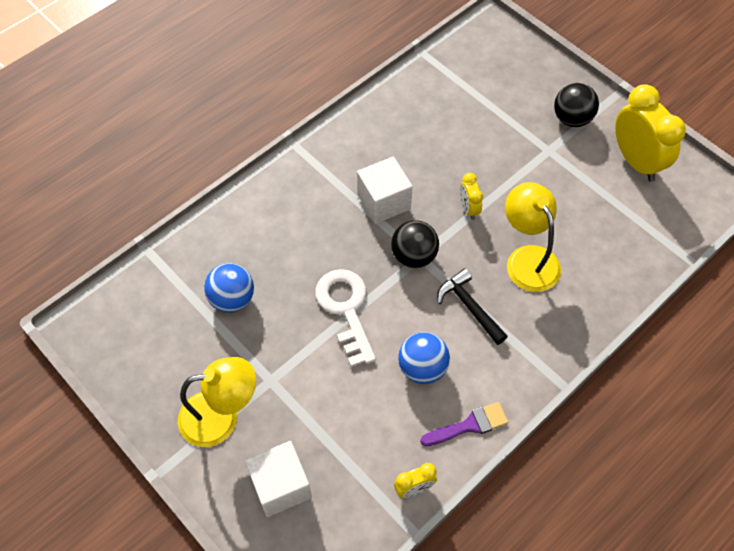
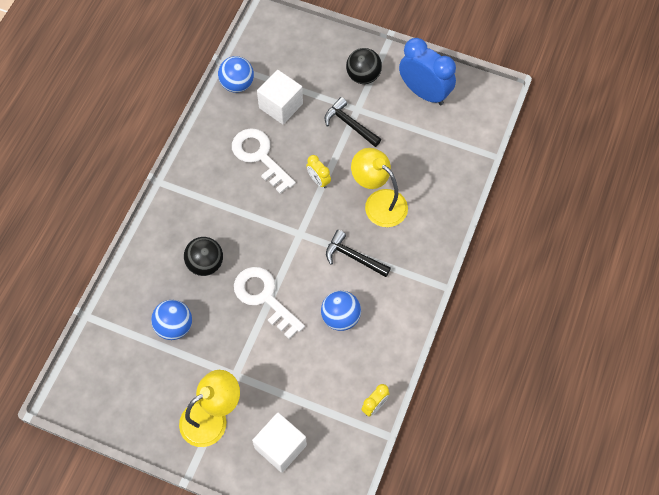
camera: 25 degrees left, 5 degrees up
(383, 202) = (252, 201): white cube -> white cube (281, 106)
(414, 256) = (295, 235): black ball -> black ball (205, 264)
(415, 158) = (259, 156): none -> white key
(427, 78) = (237, 84): none -> blue ball
(469, 425) = (392, 344): purple brush -> none
(533, 163) = (350, 124): none -> black hammer
(636, 161) = (424, 93): yellow clock -> blue clock

